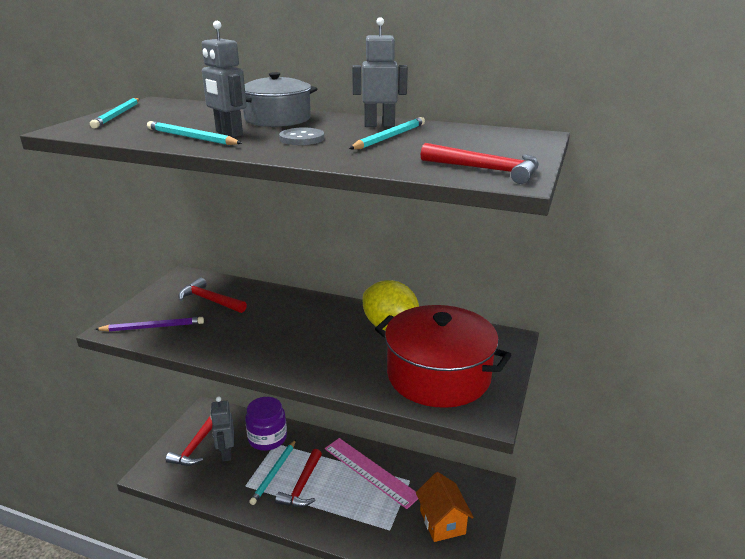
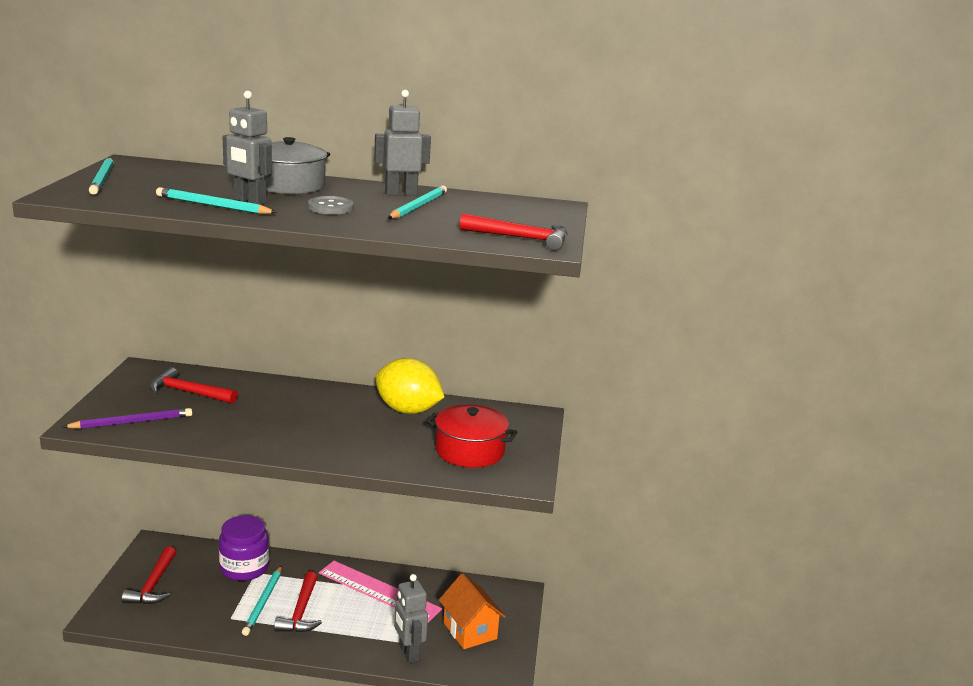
camera: 15 degrees left, 5 degrees down
(226, 453) = (196, 588): grey robot -> grey robot (408, 653)
(438, 375) = (469, 451): red pot -> red pot, size x0.64

